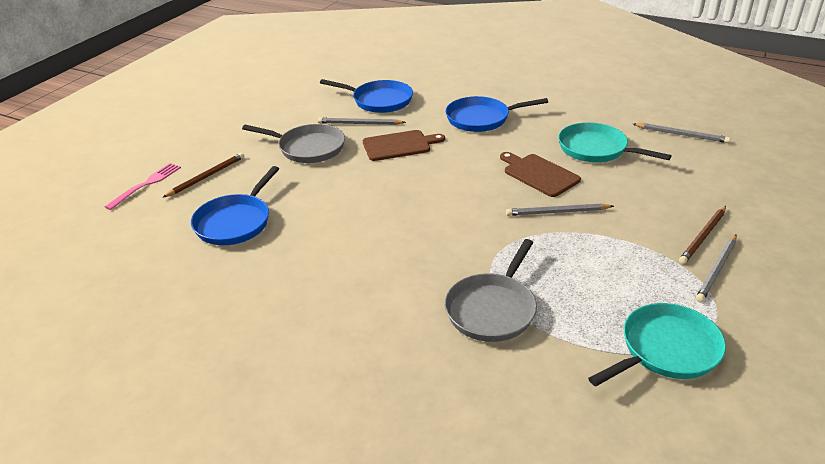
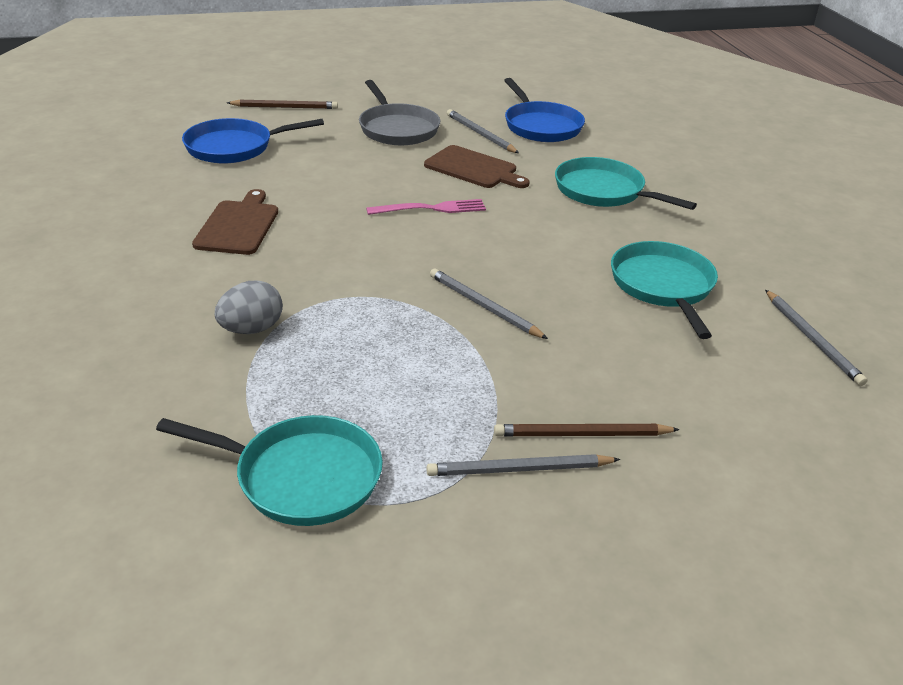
camera: 45 degrees right, 0 degrees up
(146, 184) = (240, 90): pink fork -> pink fork (432, 208)
(481, 119) = (603, 191): blue pan -> turquoise pan
(492, 309) = (251, 329): grey pan -> grey egg
(539, 174) = (545, 267): brown cutting board -> brown cutting board (238, 225)

